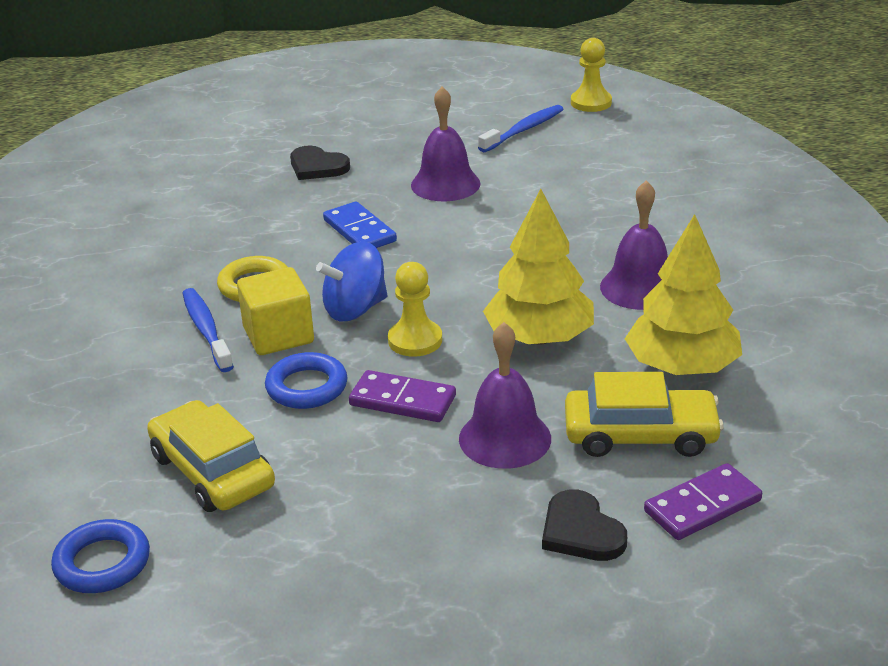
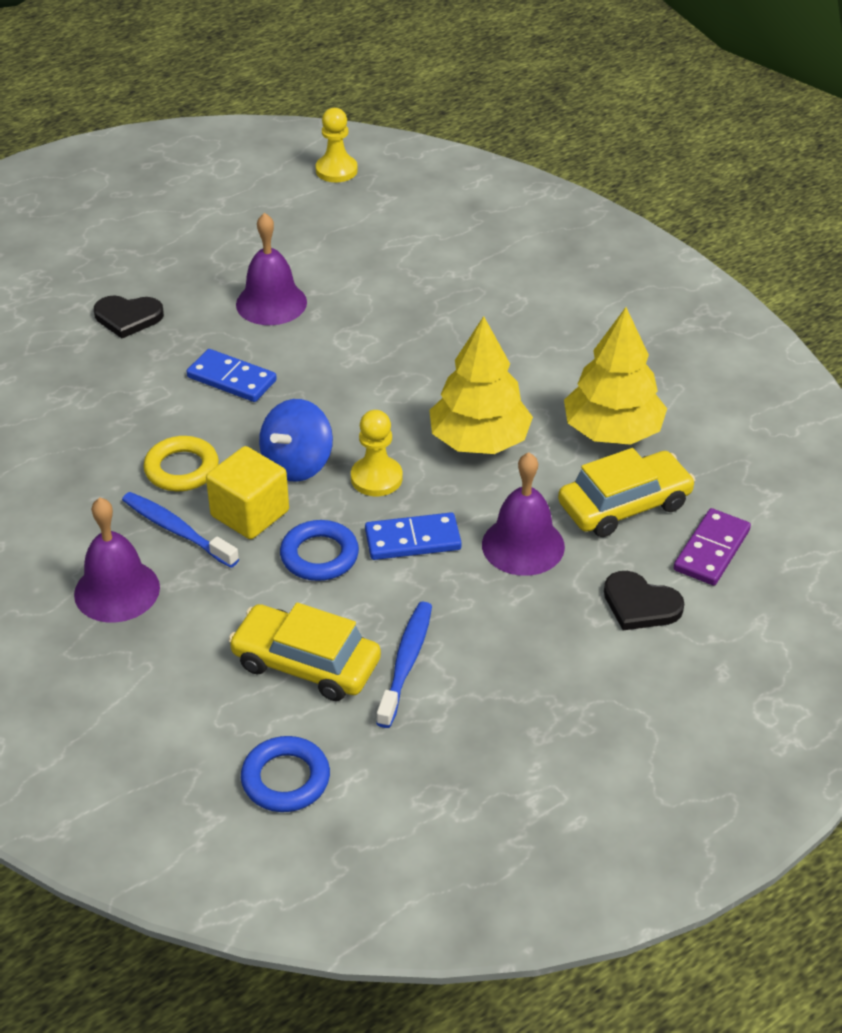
camera: 30 degrees left, 10 degrees up
(403, 400) = (413, 540): purple domino -> blue domino
(524, 130) = (297, 219): blue toothbrush -> blue toothbrush (406, 663)
(640, 287) = (525, 364): purple bell -> purple bell (117, 590)

